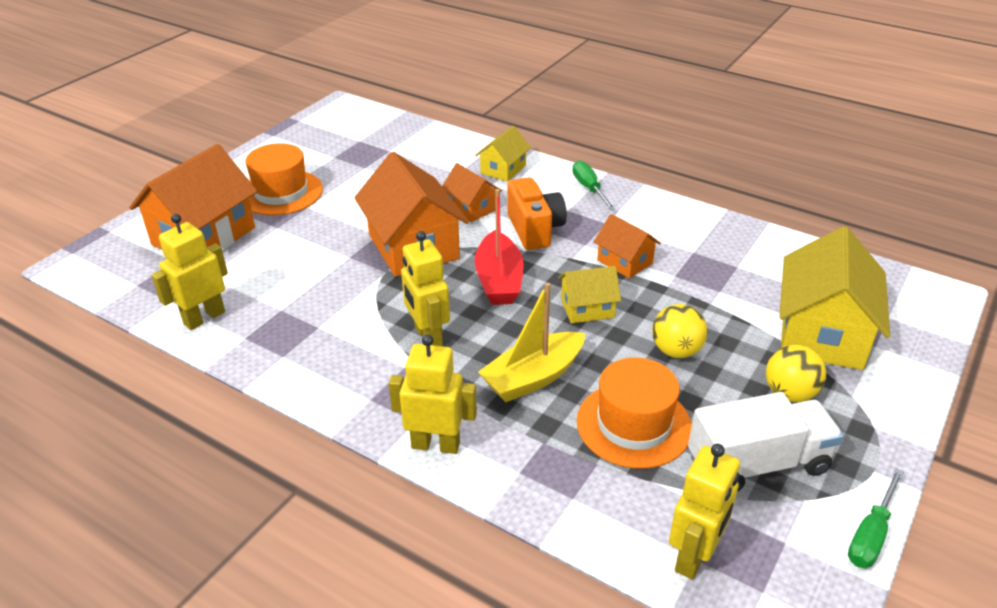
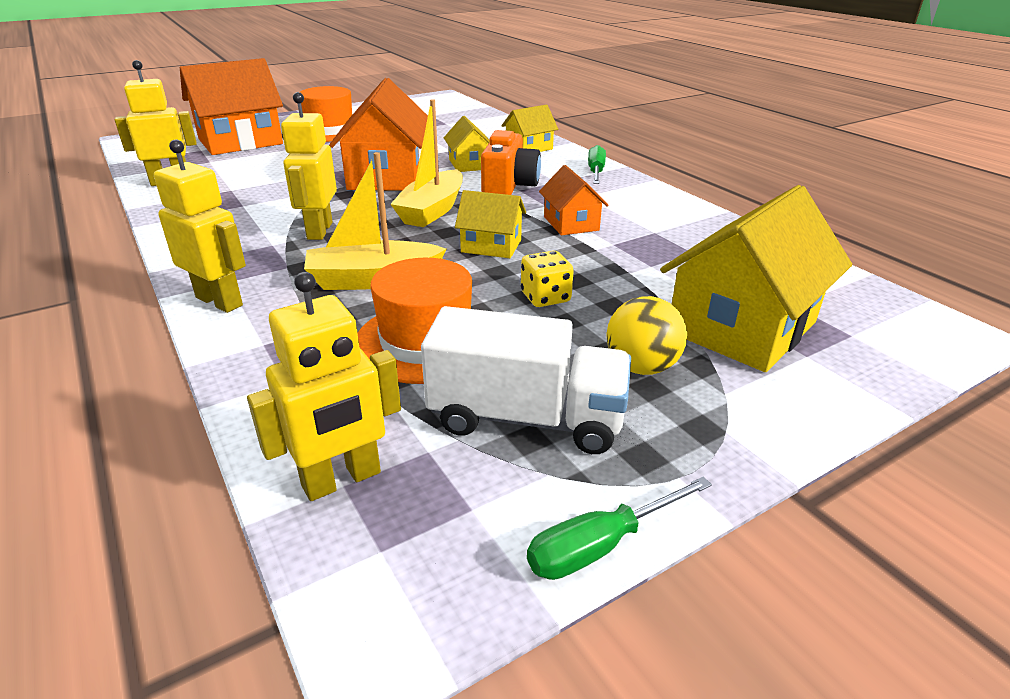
camera: 25 degrees right, 5 degrees down
(471, 208) = (469, 164): orange house -> yellow house
(499, 280) = (432, 210): red boat -> yellow boat
(676, 351) = (545, 297): yellow ball -> yellow dice

